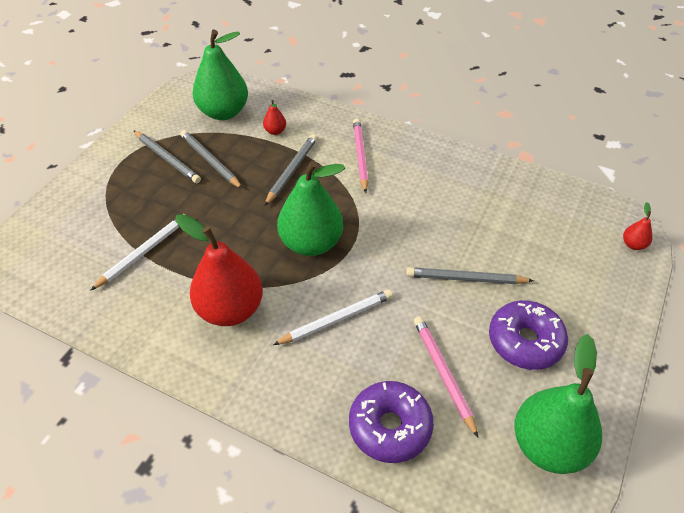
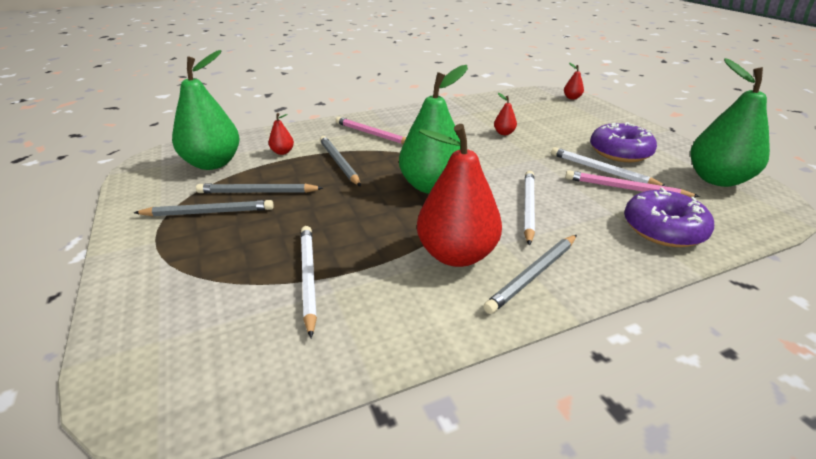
camera: 50 degrees left, 15 degrees down
(463, 342) = (601, 170): none -> white pencil
(465, 235) = (504, 133): none -> red pear
(465, 279) = (543, 148): grey pencil -> grey pencil (533, 275)

